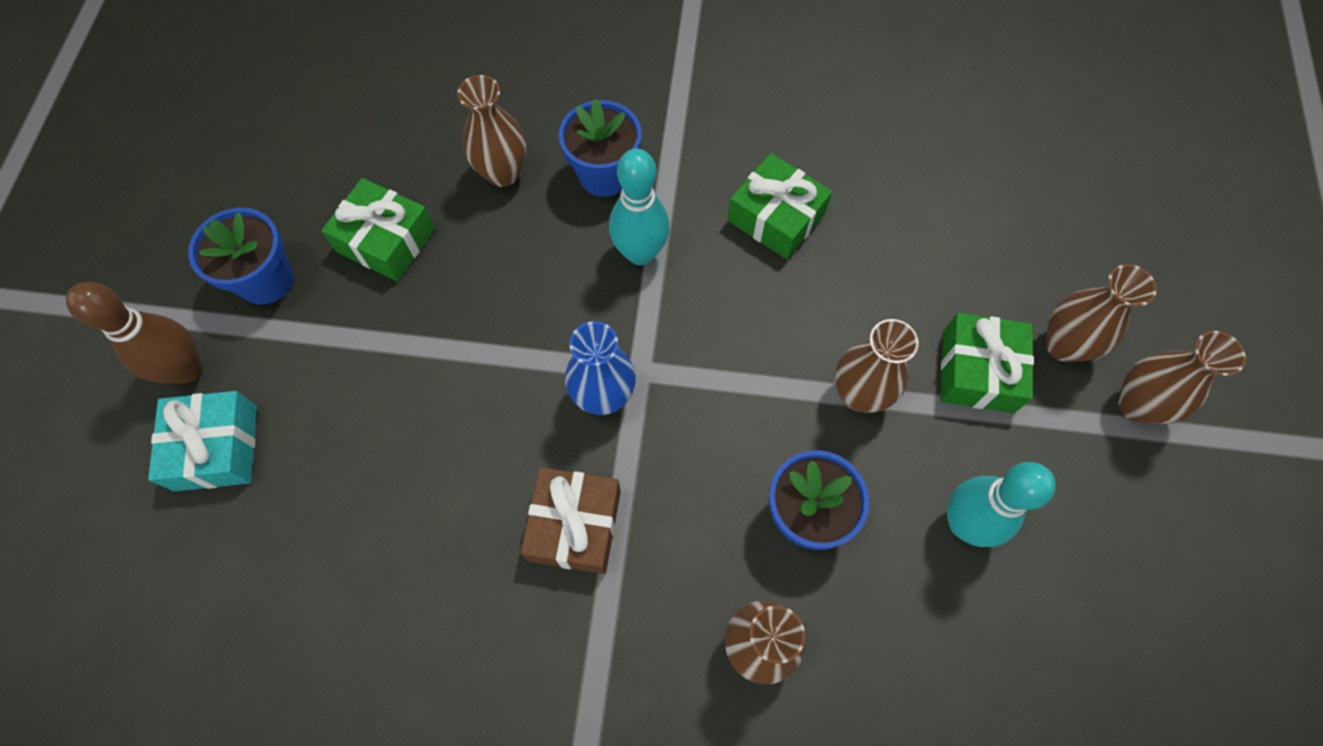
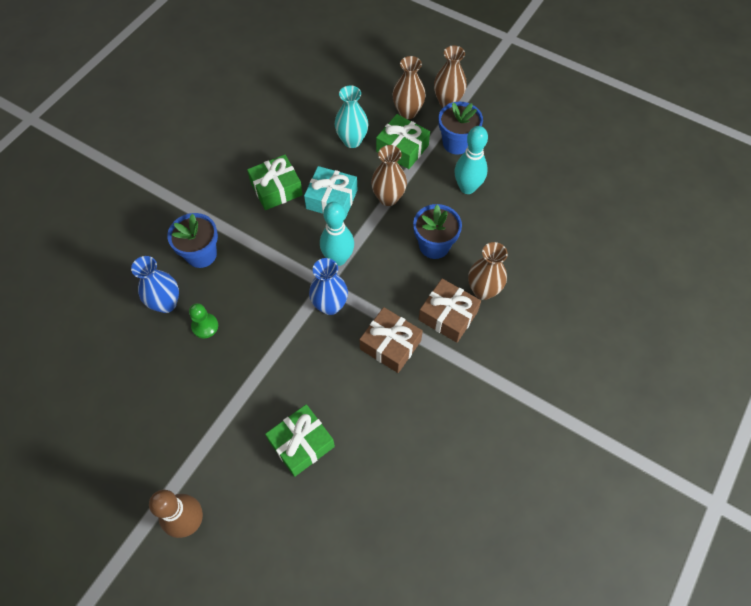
camera: 65 degrees left, 5 degrees down
(216, 447) = (251, 516): turquoise gift -> turquoise gift (332, 199)
(266, 280) = (156, 457): blue flower pot -> blue flower pot (456, 143)
(386, 240) = (171, 380): green gift -> green gift (301, 444)
(488, 239) = (205, 326): none -> green pawn
(503, 173) = (166, 303): brown vase -> blue vase
(640, 253) = (259, 256): turquoise bowling pin -> turquoise bowling pin (338, 258)
(675, 601) = (448, 315): none -> brown gift
(941, 283) = (352, 140): none -> turquoise vase

